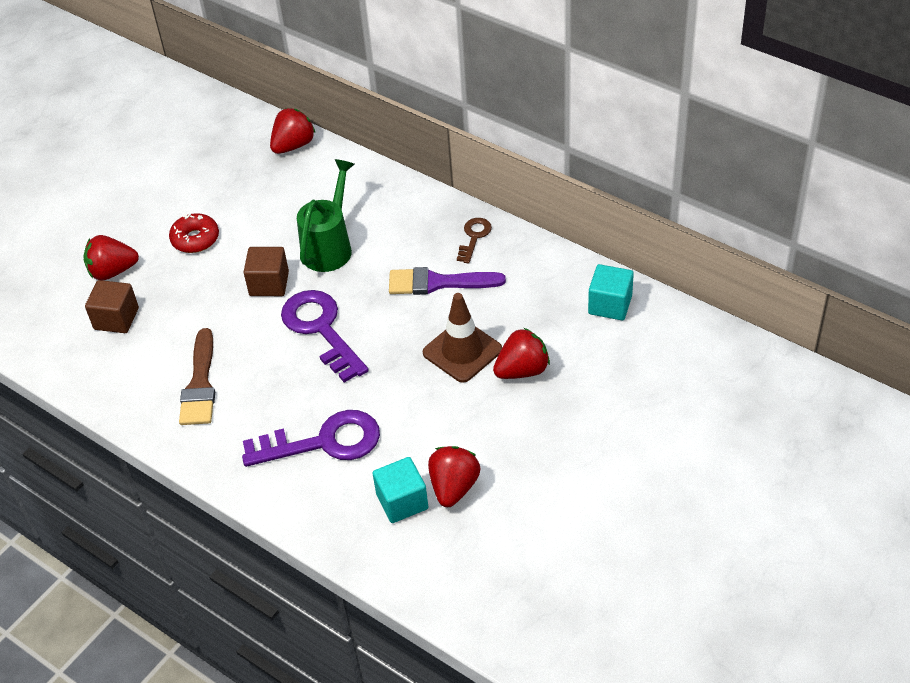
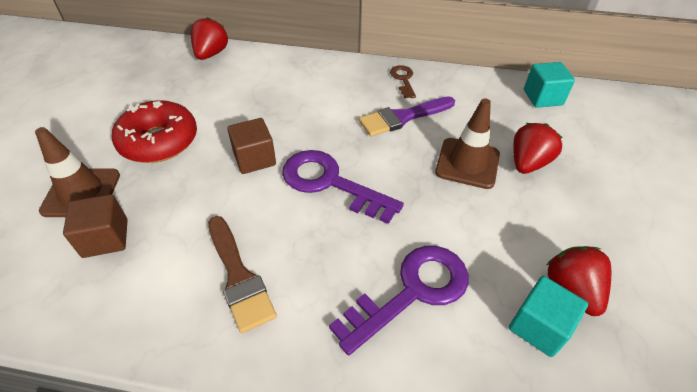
camera: 30 degrees left, 0 degrees up
(113, 271) = (81, 193): red strawberry -> brown traffic cone
(195, 239) = (159, 141): red donut -> red donut, size x1.62
(329, 247) = (291, 115): green watering can -> none

